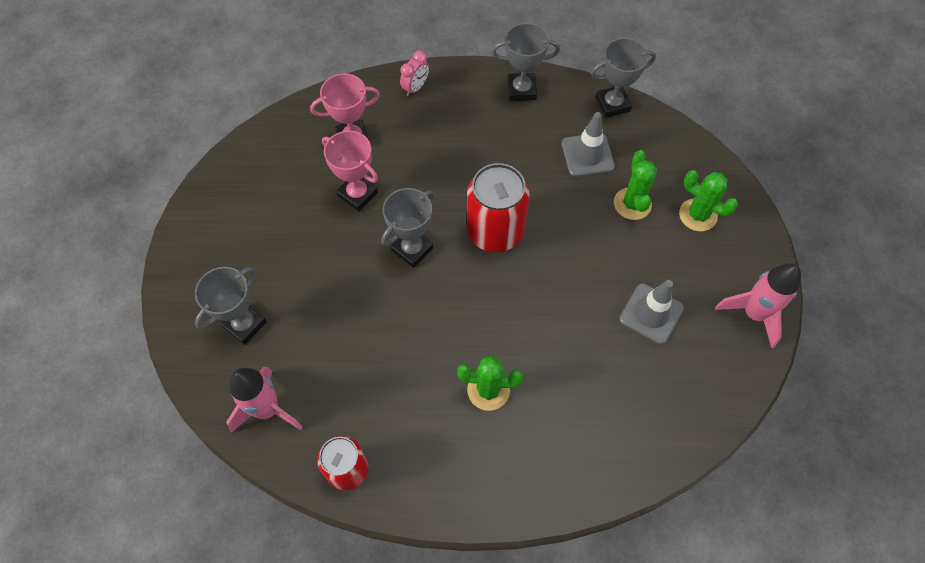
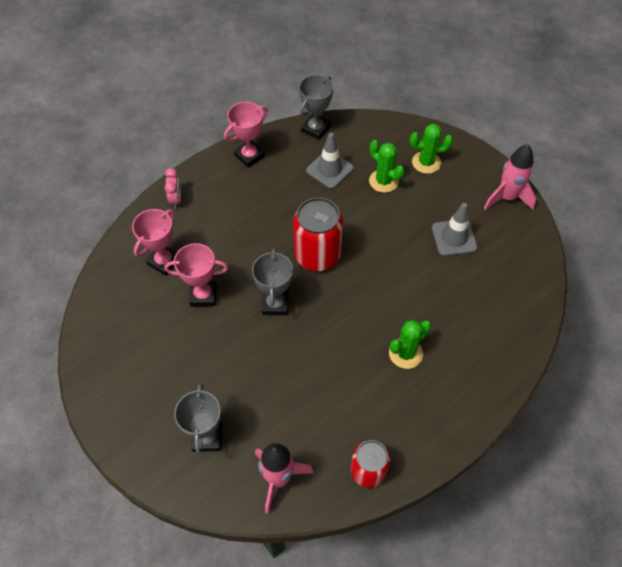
camera: 40 degrees left, 5 degrees down
(521, 90) = (249, 156): grey trophy -> pink trophy

